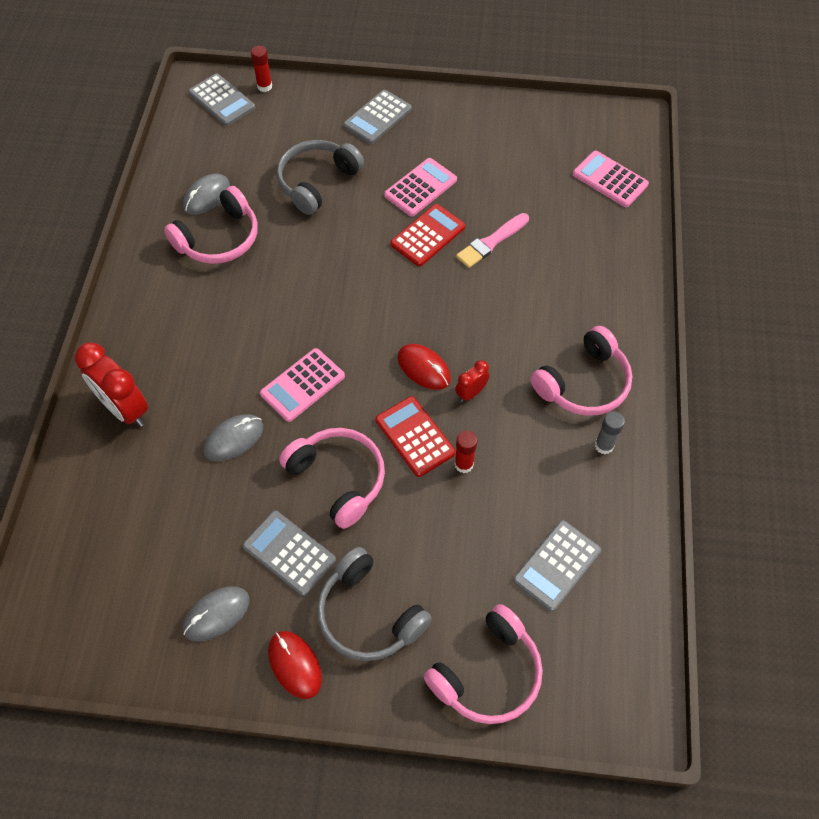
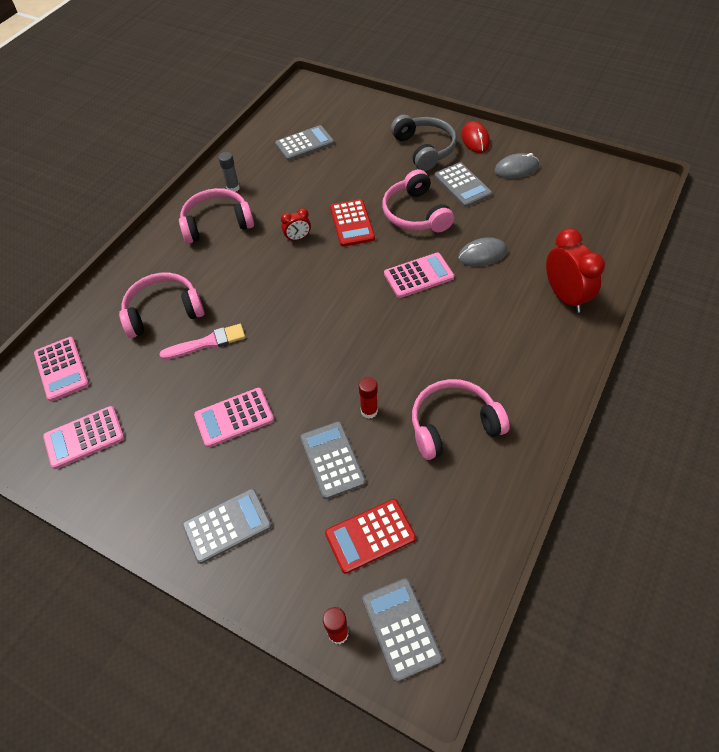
camera: 155 degrees left, 5 degrees down
(207, 196) = (454, 481): grey mouse -> none
(317, 182) = (332, 460): grey headphones -> grey calculator
(424, 368) = (322, 262): red mouse -> none
(428, 236) = (257, 366): red calculator -> red calculator (370, 536)
(464, 464) = (328, 201): red glue stick -> red glue stick (369, 411)
(488, 674) = (370, 114): pink headphones -> pink headphones (163, 311)
(538, 137) = (84, 437): none -> pink calculator

